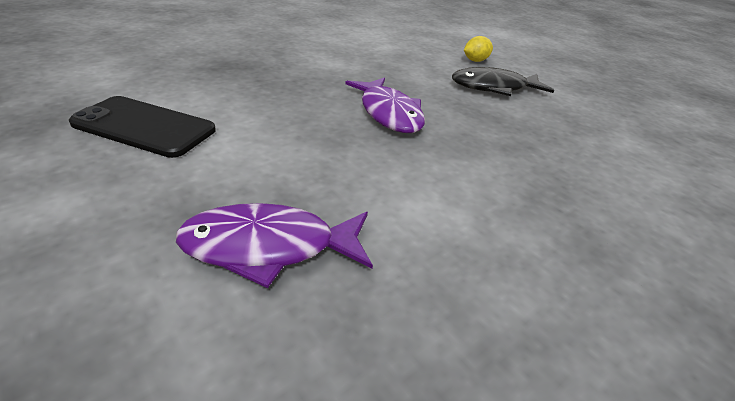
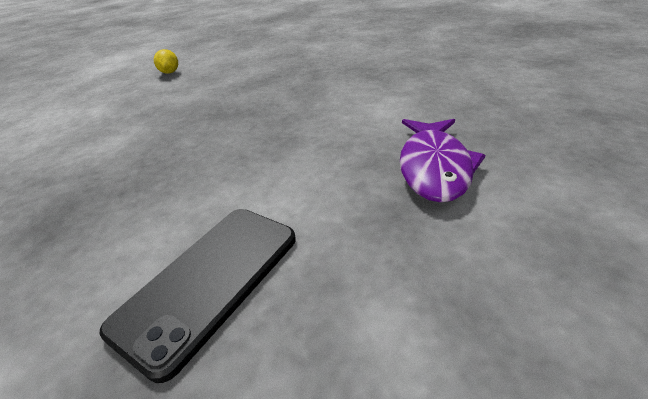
camera: 70 degrees left, 0 degrees up
(388, 113) = (249, 114): purple fish -> none
(494, 88) = (226, 71): black fish -> none

